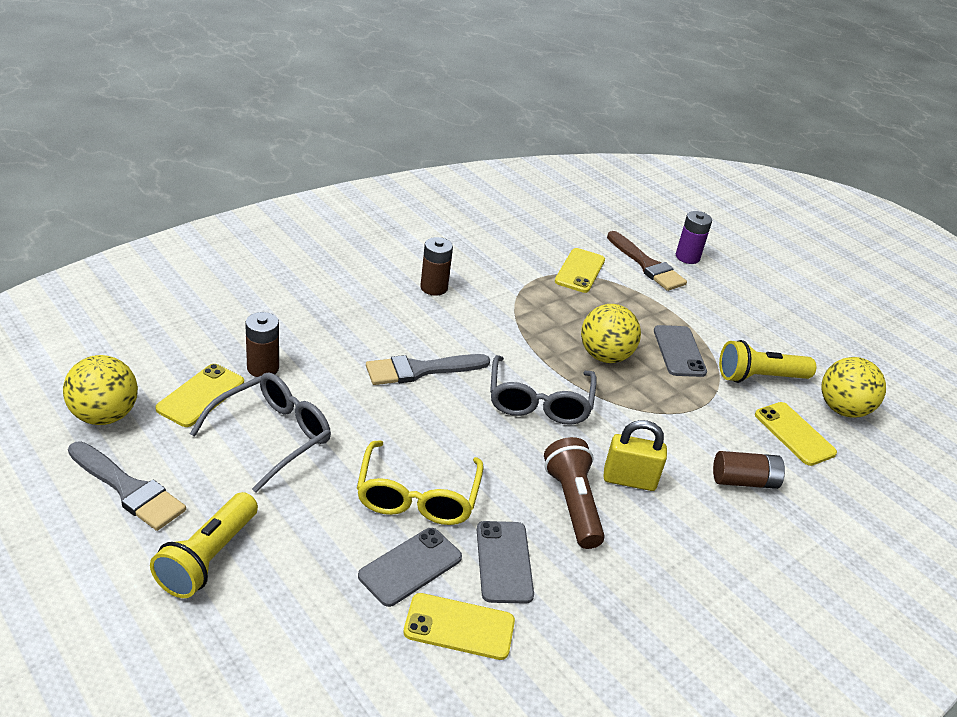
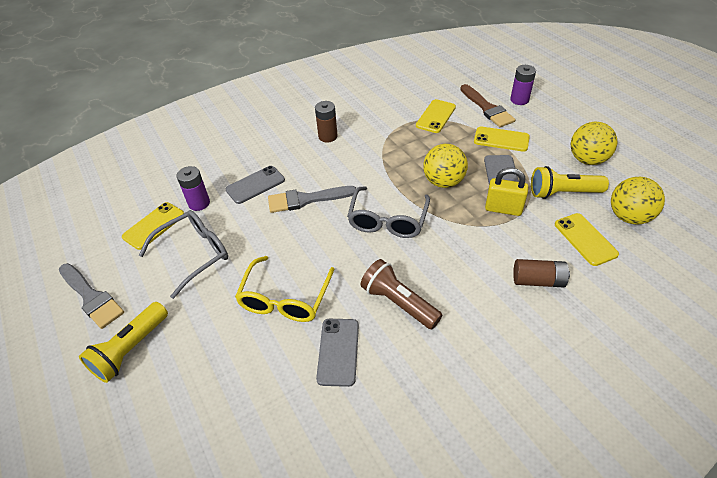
camera: 15 degrees right, 10 degrees up
(104, 415) = (89, 243): yellow ball -> yellow ball (587, 160)
(263, 368) = (199, 203): brown battery -> purple battery
(410, 567) = (269, 356): grey phone -> grey phone (255, 185)
(459, 627) = (295, 406): yellow phone -> yellow phone (501, 139)
(572, 504) = (398, 303): brown flashlight -> brown flashlight turned 45 degrees counterclockwise
(629, 480) = (446, 282): yellow padlock -> yellow padlock (503, 209)

